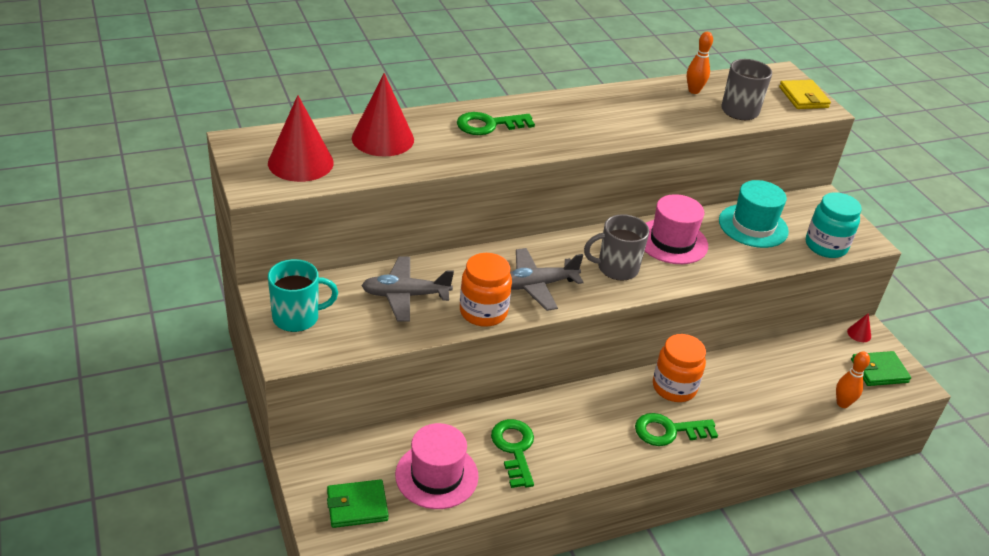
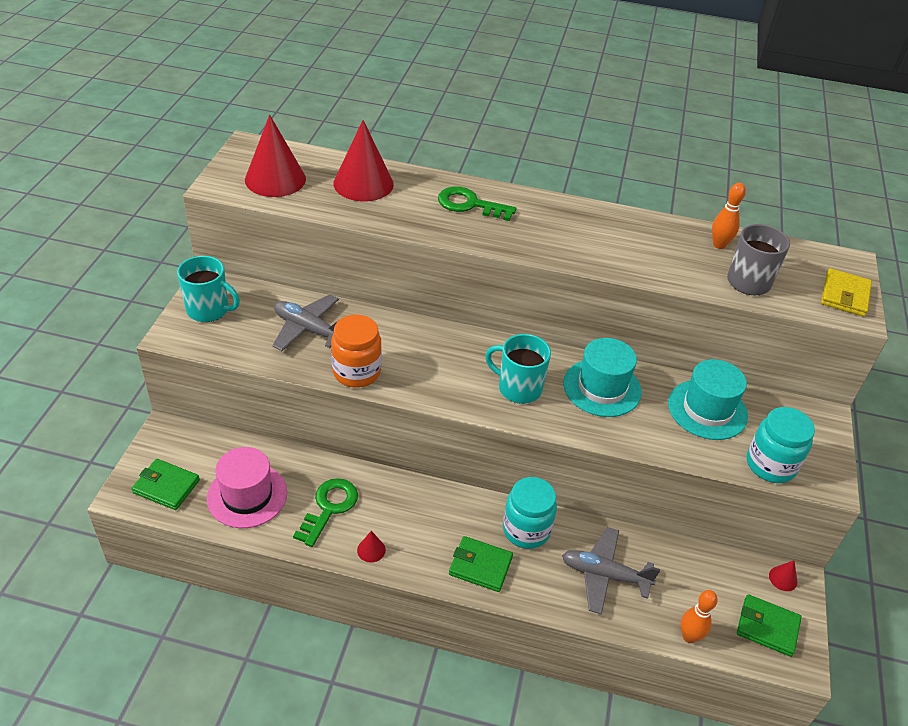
camera: 35 degrees right, 5 degrees up
(536, 285) = (427, 370): grey plane -> grey plane (604, 575)
(579, 463) = (371, 550): none -> red cone
(616, 268) = (518, 388): grey mug -> turquoise mug
(668, 431) = (480, 566): green key -> green wallet
(672, 241) = (602, 388): pink hat -> turquoise hat
(674, 387) = (526, 530): orange jar -> turquoise jar

